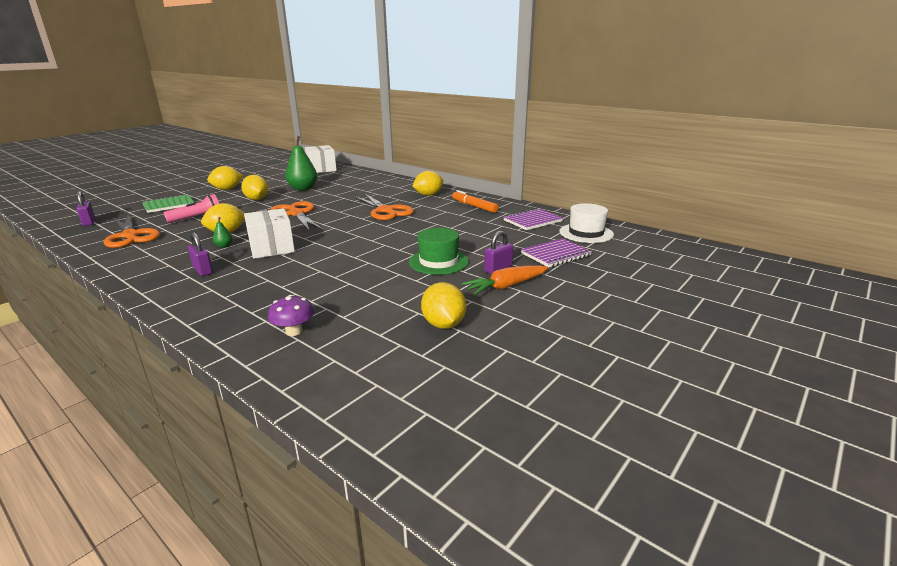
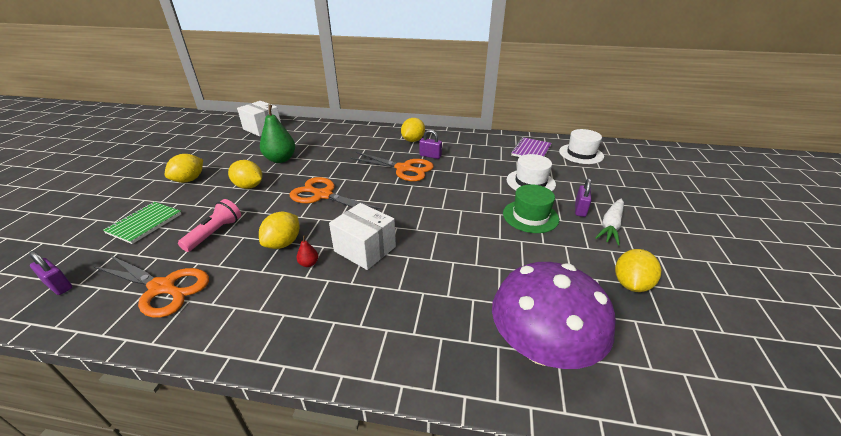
camera: 30 degrees left, 10 degrees up
(203, 270) = (337, 307): purple padlock -> purple padlock (430, 156)
(224, 246) = (309, 263): green pear -> red pear
(294, 331) = (541, 347): purple mushroom -> purple mushroom, size x2.41
(443, 324) = (631, 284): yellow lemon -> yellow lemon turned 75 degrees clockwise
(474, 206) = (467, 145): orange marker -> none
(485, 241) = (530, 182): none -> white hat
(506, 286) = (610, 226): orange carrot -> white carrot
(556, 255) = (594, 182): purple notebook -> none

